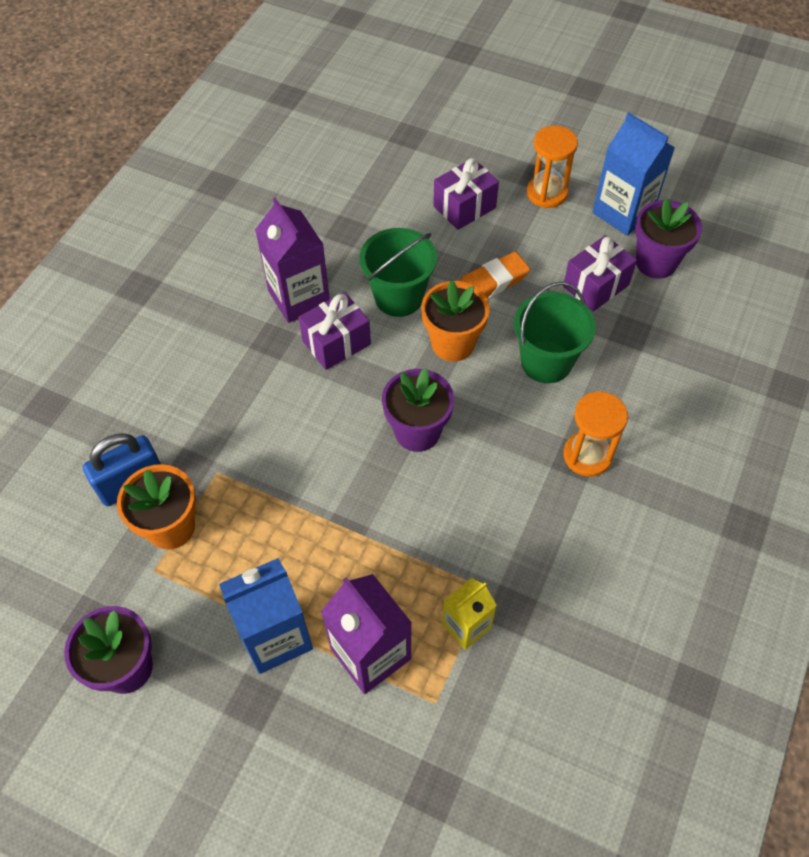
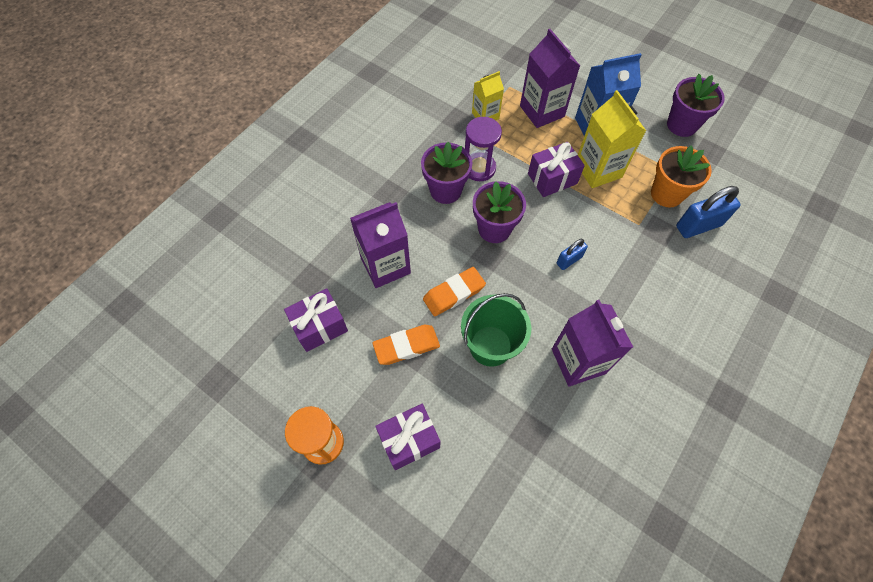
camera: 170 degrees left, 5 degrees up
(273, 551) = (598, 170): none -> yellow carton
(313, 406) = (569, 260): none -> blue padlock
(336, 342) = (548, 311): purple gift -> purple gift (552, 179)
(453, 343) = (454, 293): orange flower pot -> orange eraser
(456, 522) = (479, 168): none -> purple hourglass
(546, 362) = (385, 265): green bucket -> purple carton
(587, 455) = (381, 194): orange hourglass -> none
(623, 212) = (260, 403): blue carton -> none
(656, 262) = (258, 340): purple flower pot -> purple flower pot (445, 190)

